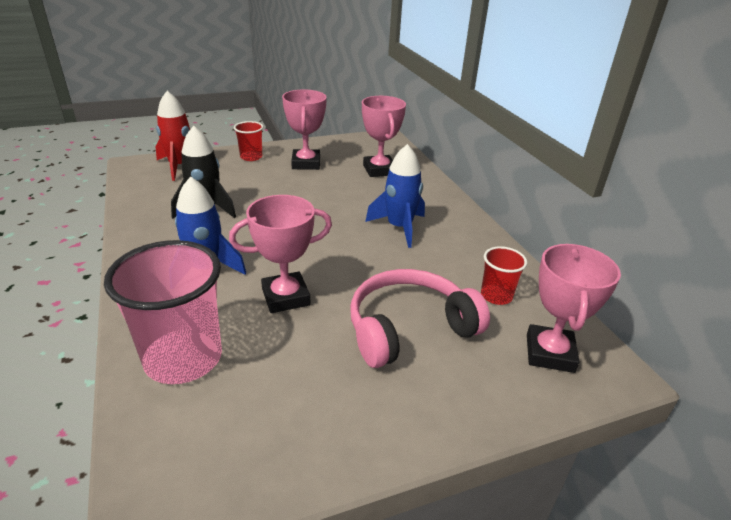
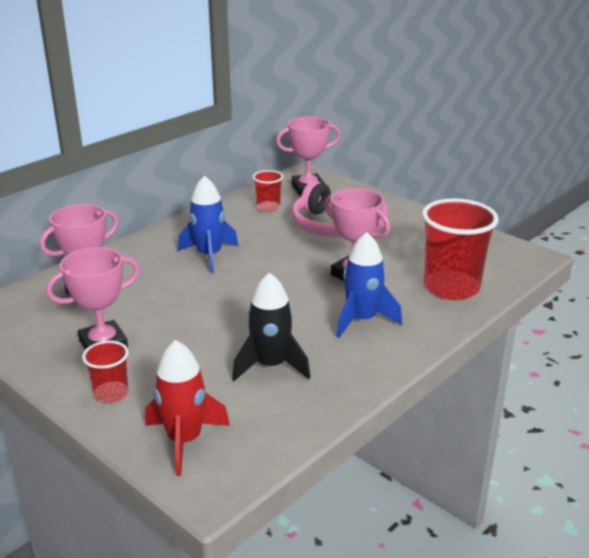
camera: 115 degrees left, 5 degrees down
(183, 358) = (451, 287): pink cup -> red cup

